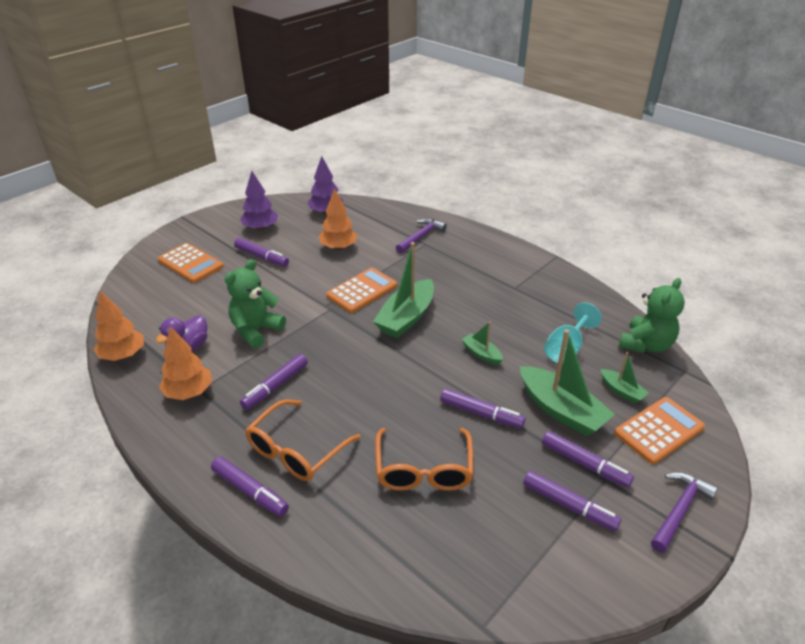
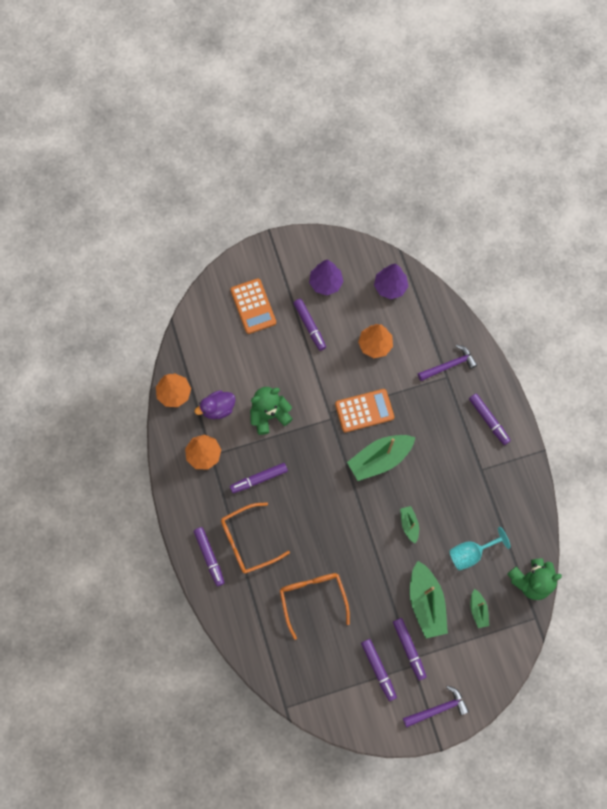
camera: 30 degrees right, 35 degrees up
(423, 470) = (313, 598): orange glasses -> orange glasses turned 135 degrees clockwise
(481, 413) = (373, 576): purple marker -> purple marker (488, 420)
(658, 430) = (474, 652): orange calculator -> none

